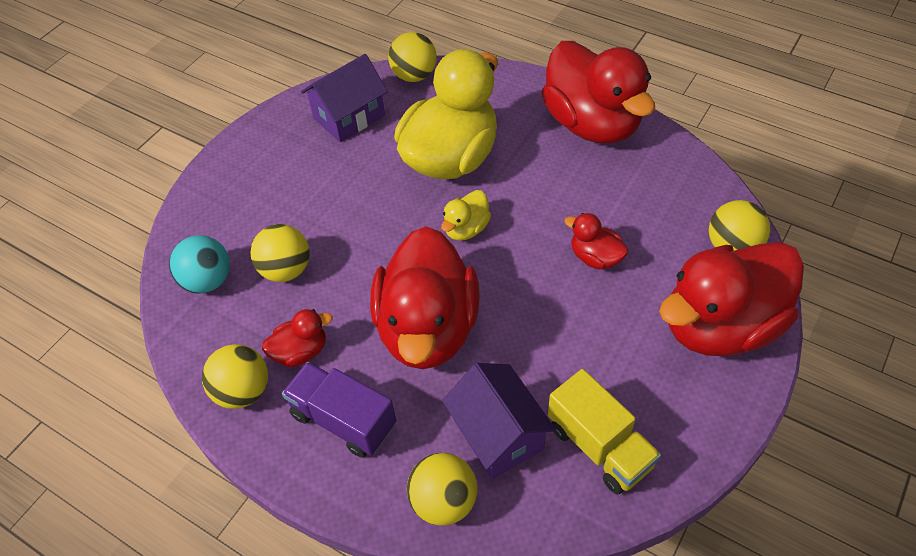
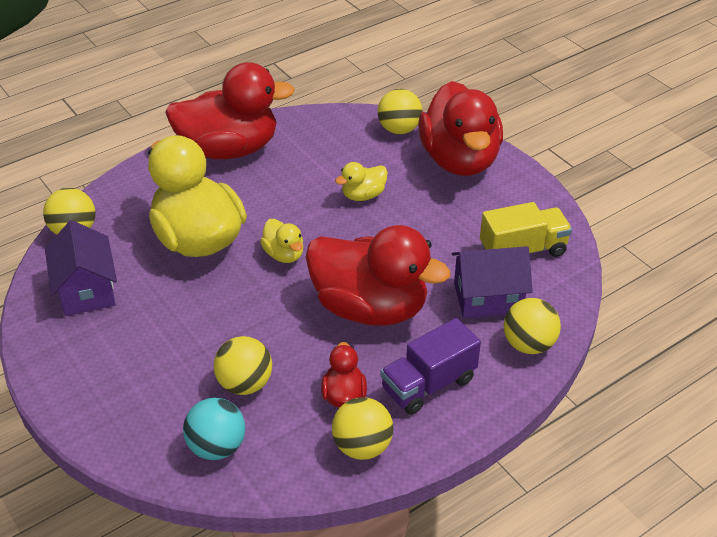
camera: 70 degrees left, 10 degrees down
(595, 257) = (363, 195): red duck -> yellow duck

